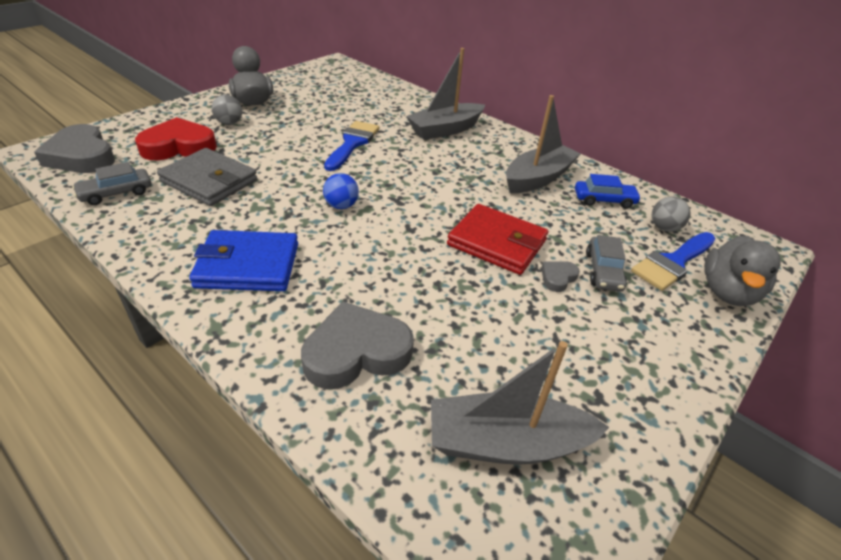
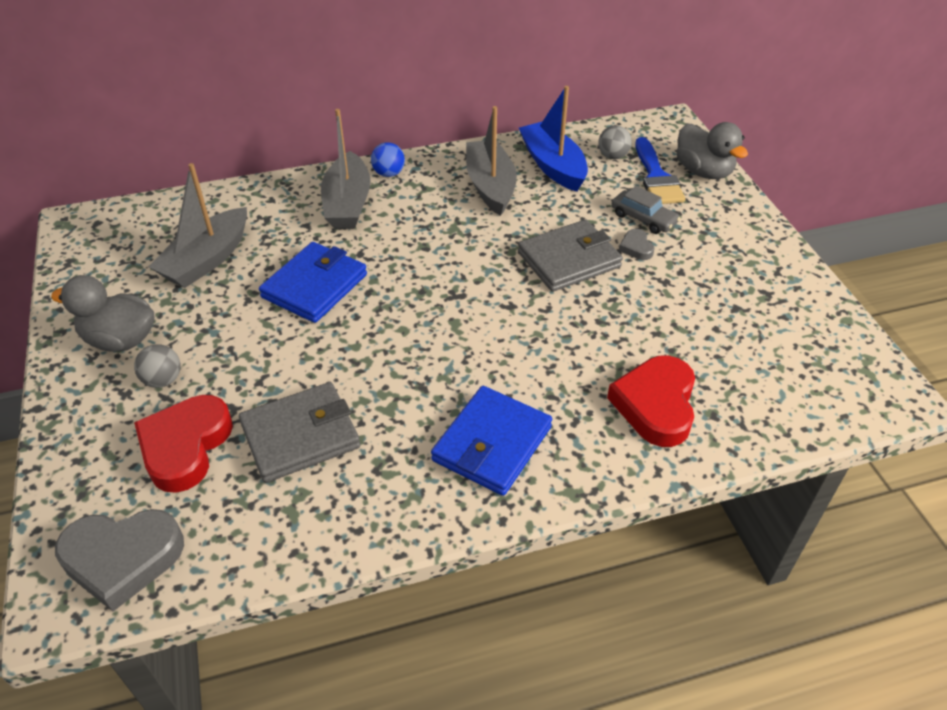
camera: 55 degrees left, 5 degrees up
(116, 193) = (260, 533): grey car -> none
(341, 206) = (436, 340): blue ball -> blue ball (389, 173)
(352, 143) = (315, 286): blue brush -> blue wallet
(356, 352) = (655, 405): grey heart -> red heart
(497, 243) = (569, 260): red wallet -> grey wallet
(506, 443) = (783, 358): grey boat -> grey boat (207, 260)
(604, 200) = (553, 166): blue car -> blue boat

